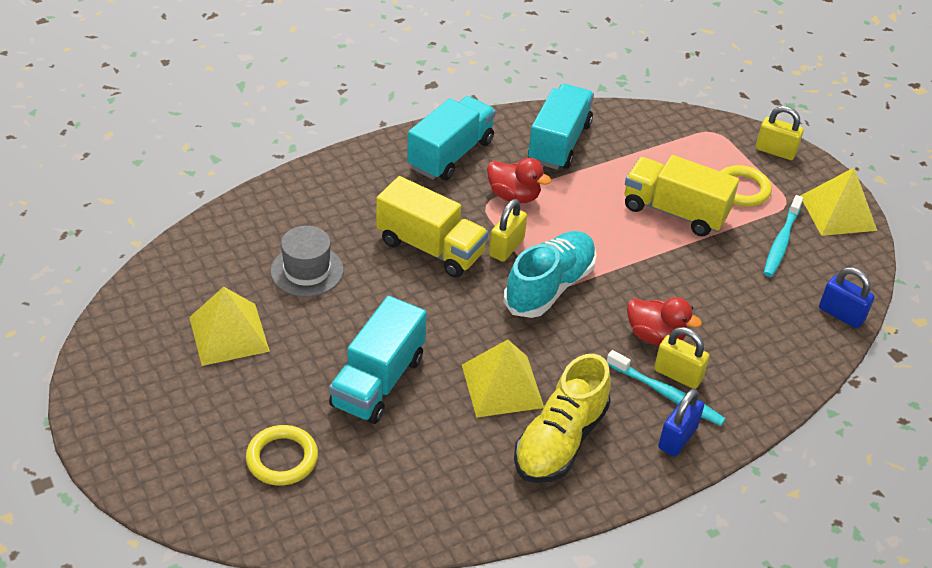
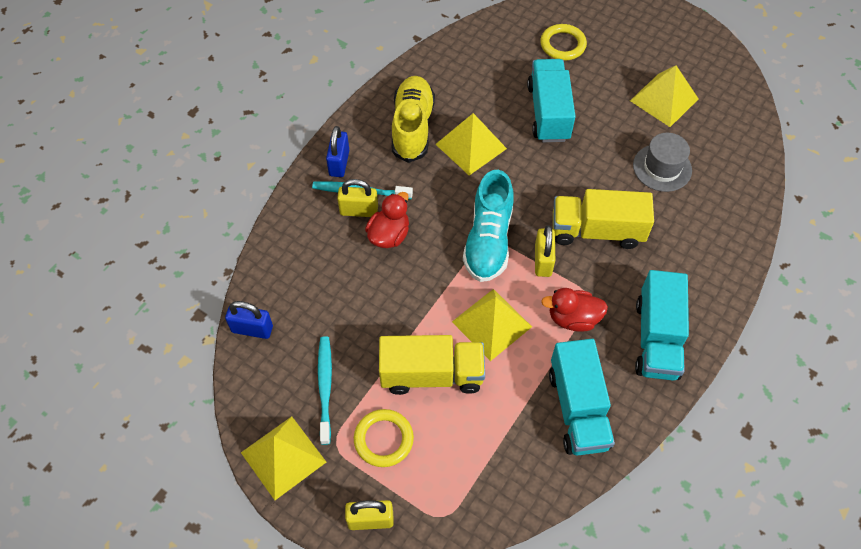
camera: 155 degrees right, 15 degrees up
(594, 222) = (492, 324): none -> yellow pyramid
(655, 336) = (389, 235): red duck -> red duck turned 120 degrees clockwise

